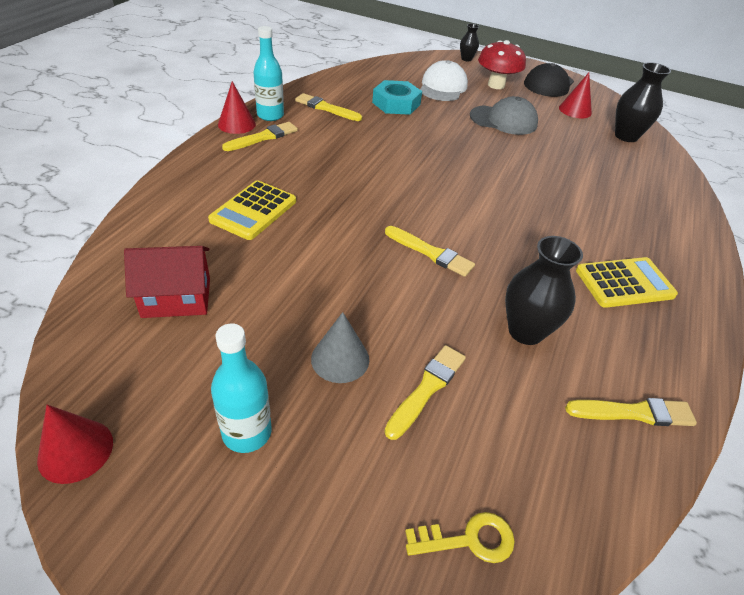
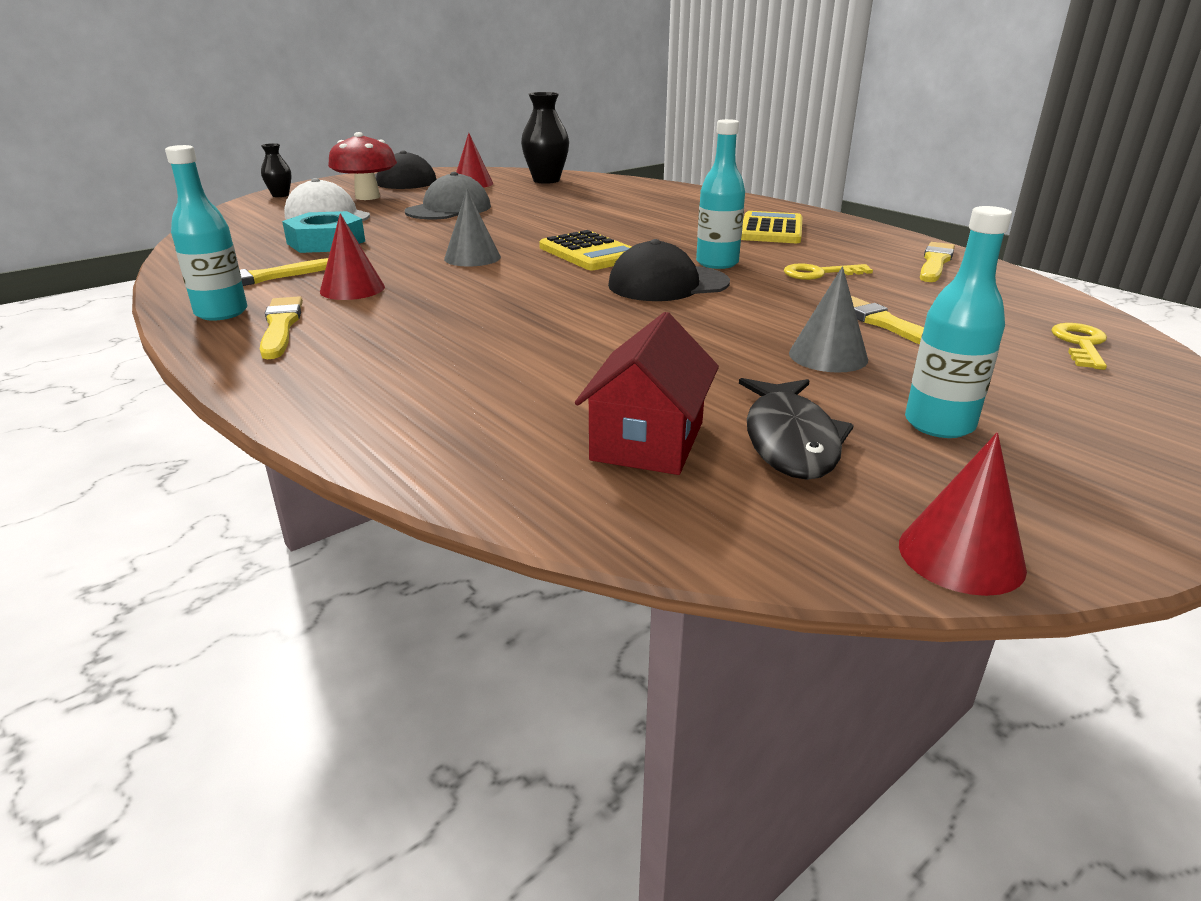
camera: 60 degrees left, 15 degrees down
(196, 357) = (790, 440): none -> black fish
(236, 124) = (204, 339): red cone -> red cone (352, 289)
(253, 211) = (478, 360): yellow calculator -> yellow calculator (589, 253)
(414, 159) = (472, 257): none -> grey cone
(430, 253) = (668, 284): yellow brush -> black cap
(499, 268) = (717, 263): none -> turquoise bottle
(525, 331) = (819, 273): black vase -> yellow key

